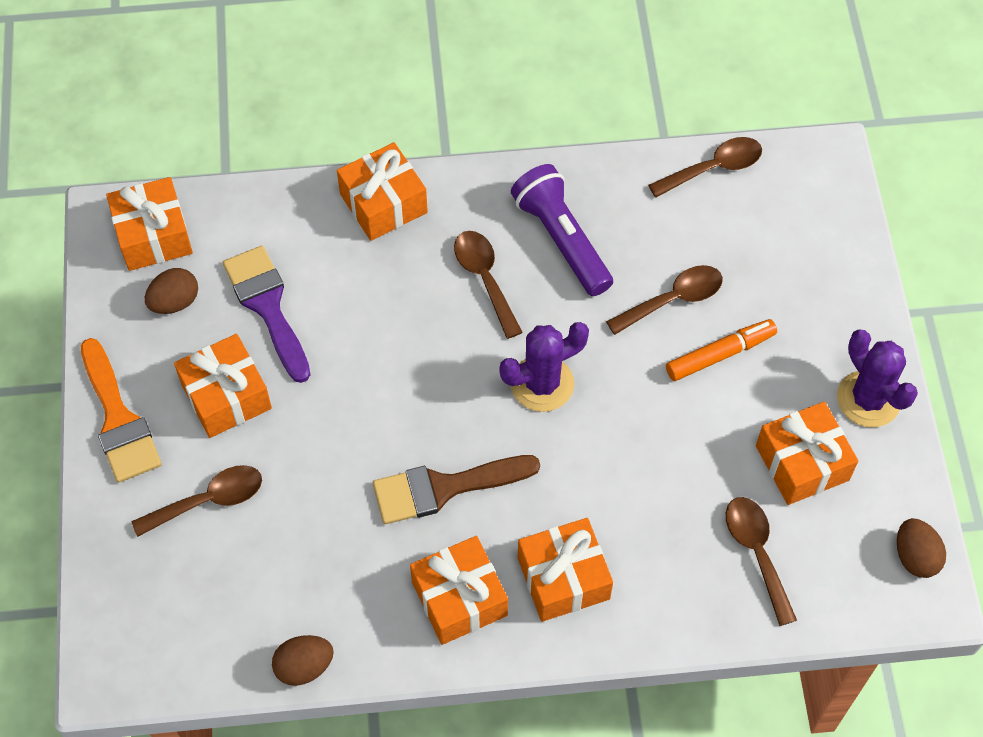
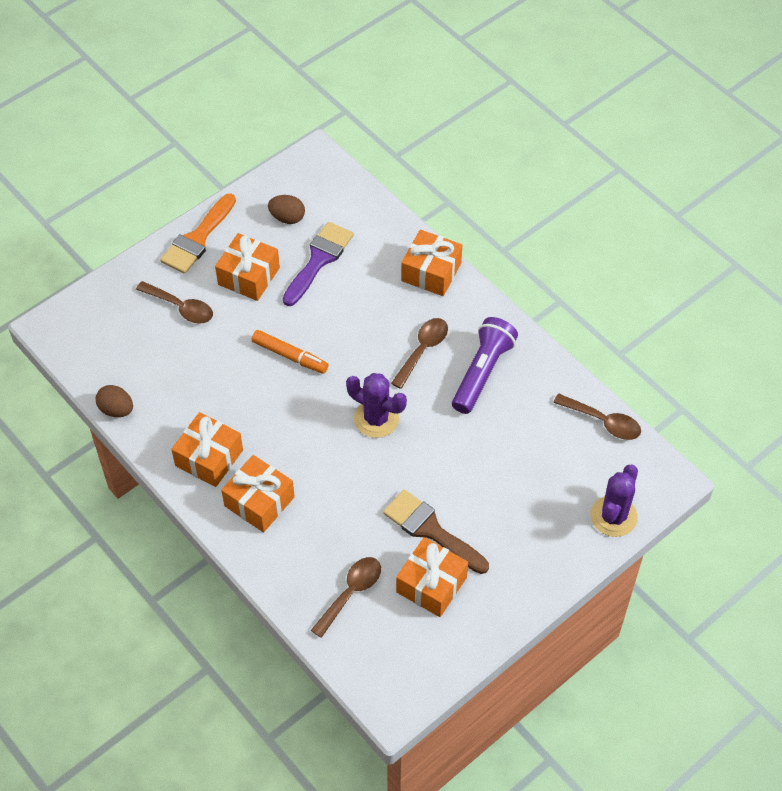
camera: 55 degrees right, 5 degrees down
(153, 235) = (320, 183): orange gift -> none
(444, 488) = (271, 410): brown brush -> brown brush (430, 530)
(673, 299) = (489, 453): brown spoon -> none
(720, 354) = (471, 499): orange marker -> orange marker (290, 356)
(868, 399) = (506, 598): purple cactus -> purple cactus (613, 516)
(915, 556) = (415, 682): brown egg -> none

